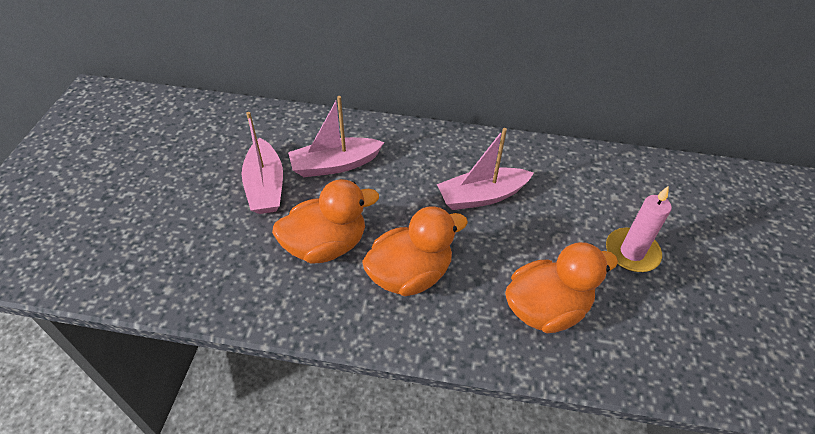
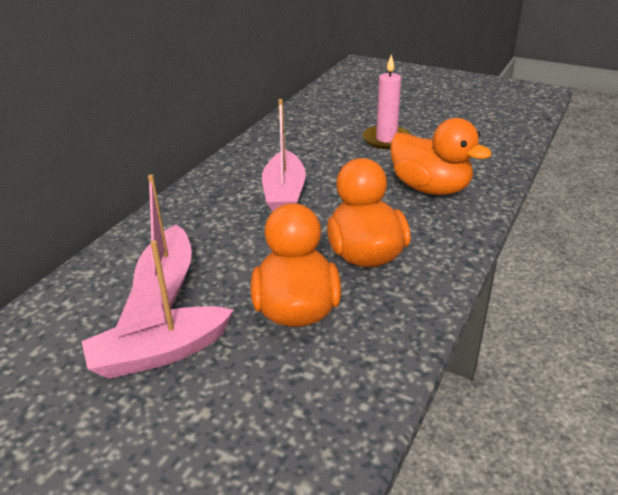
camera: 70 degrees left, 15 degrees down
(265, 186) = (159, 353): pink boat -> pink boat turned 150 degrees clockwise
(546, 309) = (430, 188): orange duck -> orange duck turned 135 degrees clockwise

